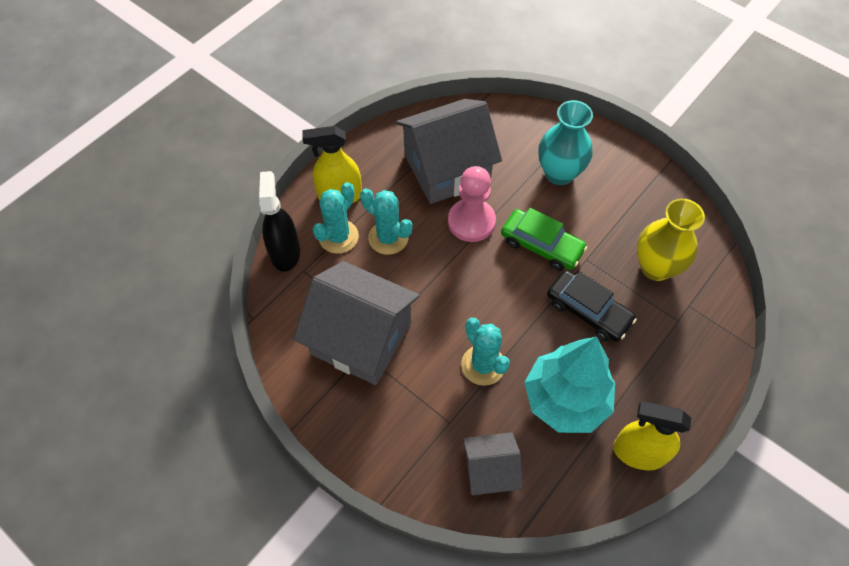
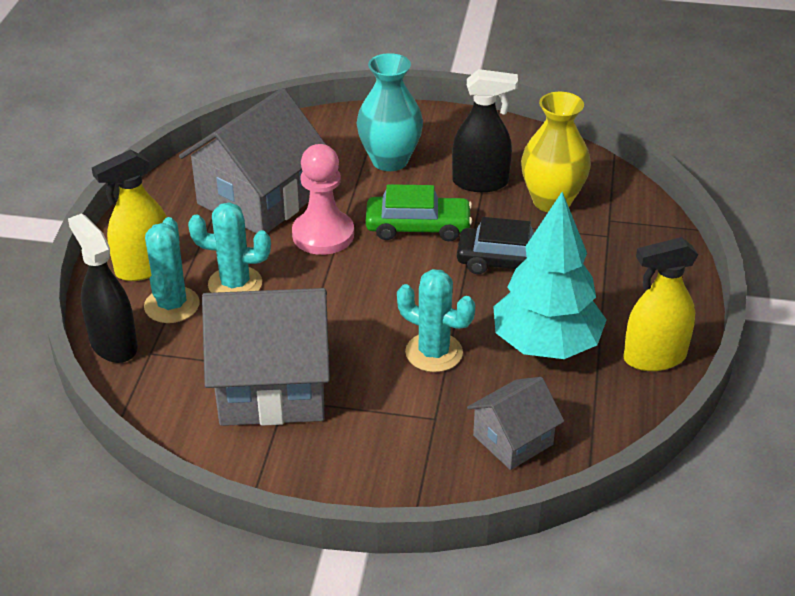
camera: 30 degrees left, 20 degrees down
(613, 224) = (480, 182): none -> black spray bottle

